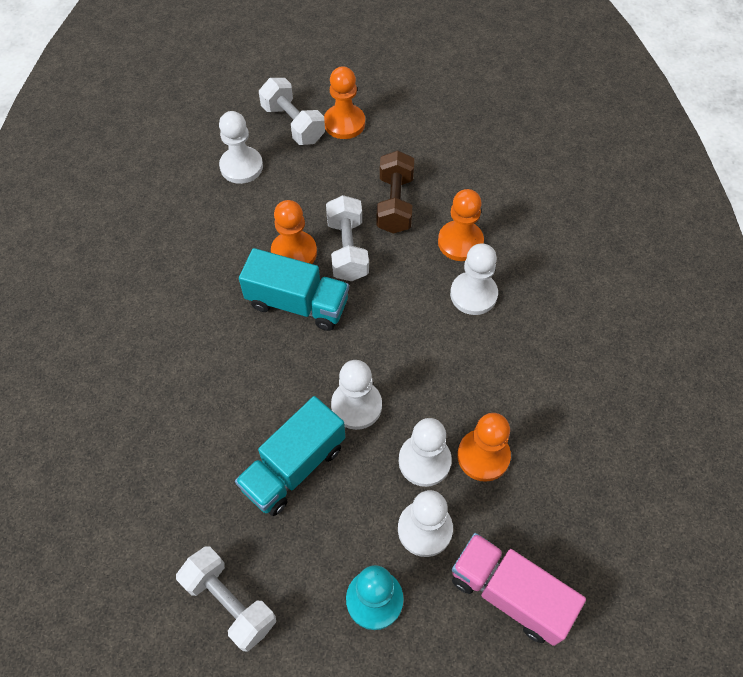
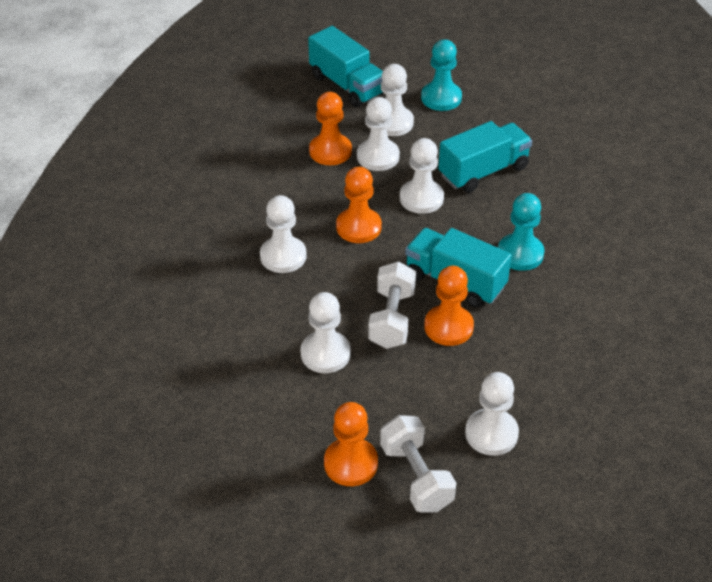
camera: 165 degrees left, 15 degrees down
(230, 602) = (543, 113): white dumbbell -> none
(237, 352) = (520, 254): none -> turquoise pawn
(395, 204) = (325, 353): brown dumbbell -> white pawn
(460, 242) = (273, 302): orange pawn -> orange pawn (358, 227)
(509, 593) = (347, 85): pink truck -> turquoise truck

